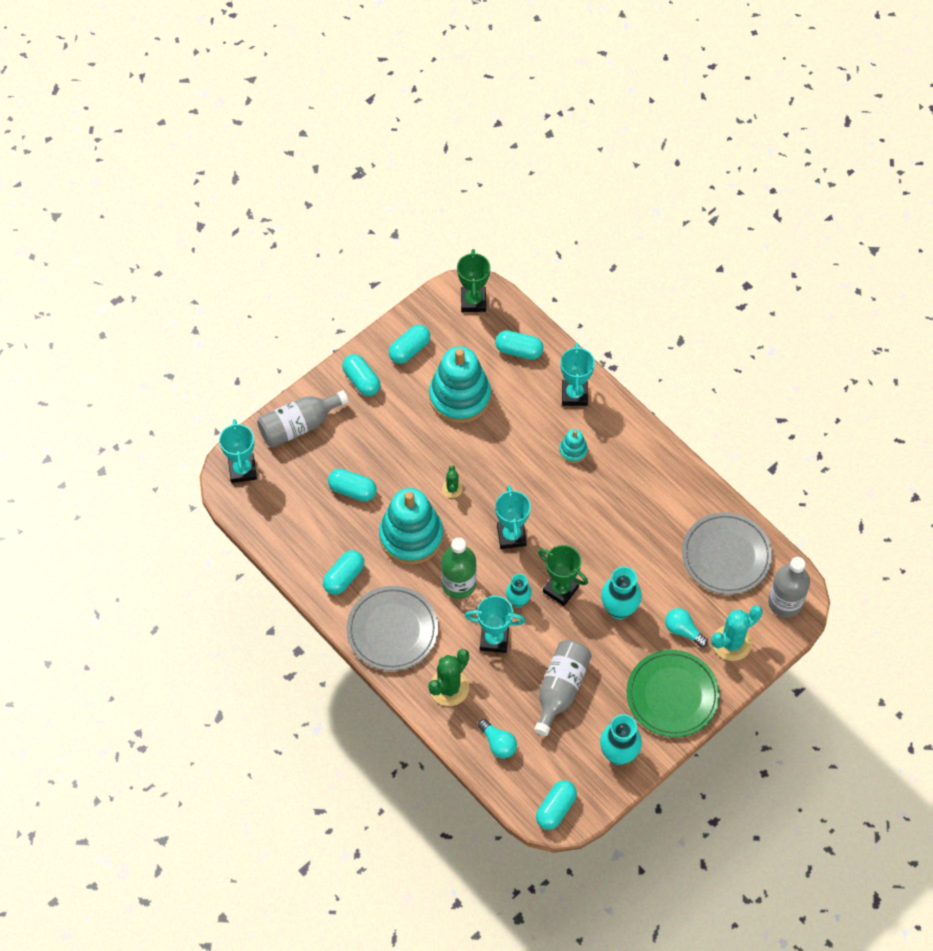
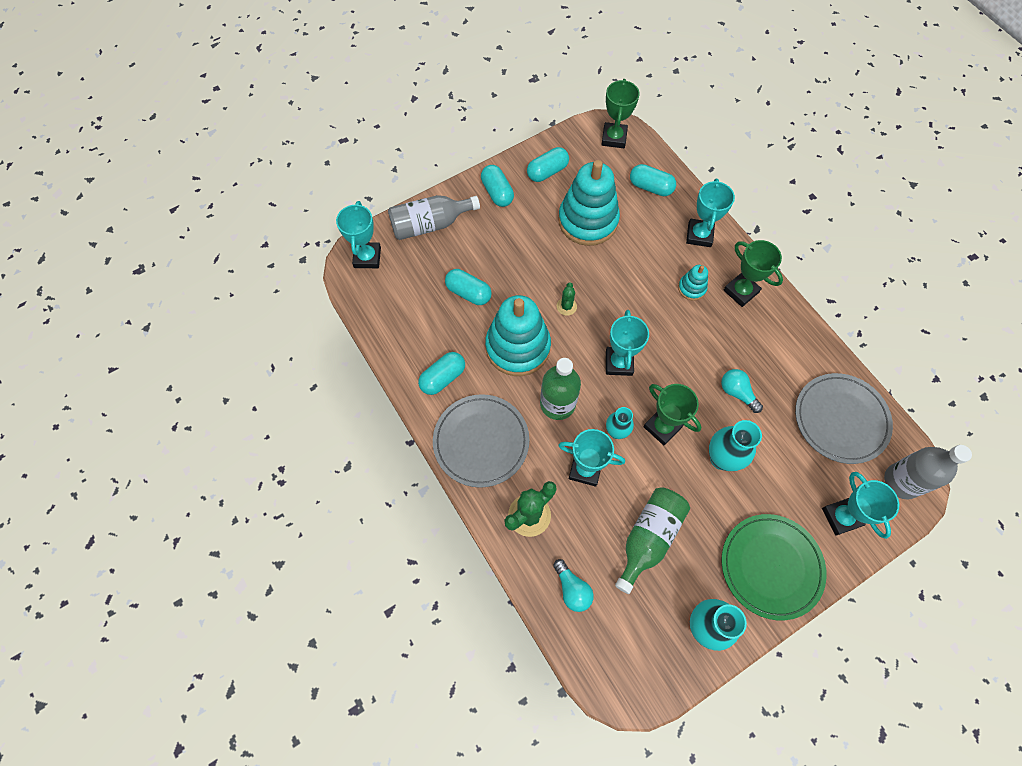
camera: 10 degrees right, 5 degrees up
(555, 809) = (625, 681): turquoise capsule -> none
(560, 689) = (649, 538): grey bottle -> green bottle
(621, 446) = (741, 291): none -> green trophy
(683, 630) = (788, 494): turquoise light bulb -> turquoise light bulb (737, 392)
(731, 643) = (841, 517): turquoise cactus -> turquoise trophy

